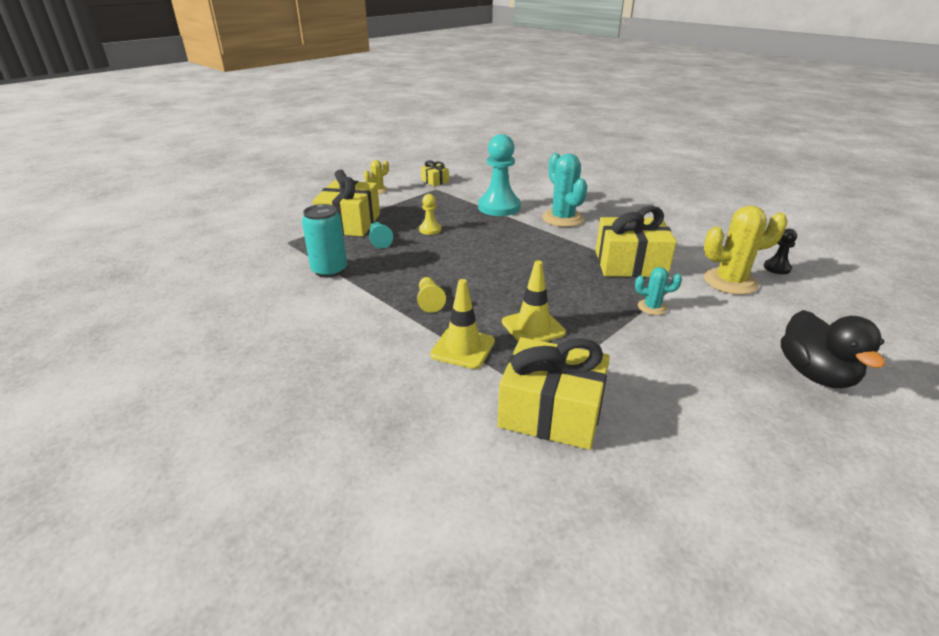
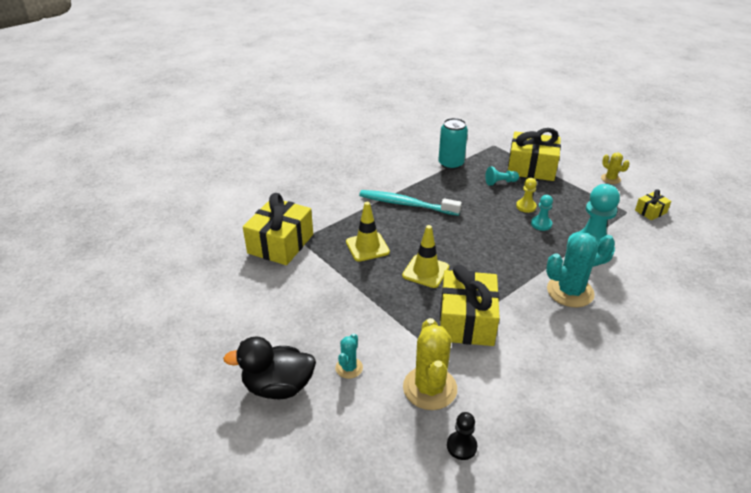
camera: 95 degrees right, 5 degrees up
(429, 301) = (406, 204): yellow pawn -> turquoise toothbrush
(462, 224) = (541, 224): none -> turquoise pawn
(463, 348) = (349, 216): yellow traffic cone -> yellow traffic cone (425, 271)
(652, 307) = (387, 316): turquoise cactus -> turquoise cactus (349, 368)

